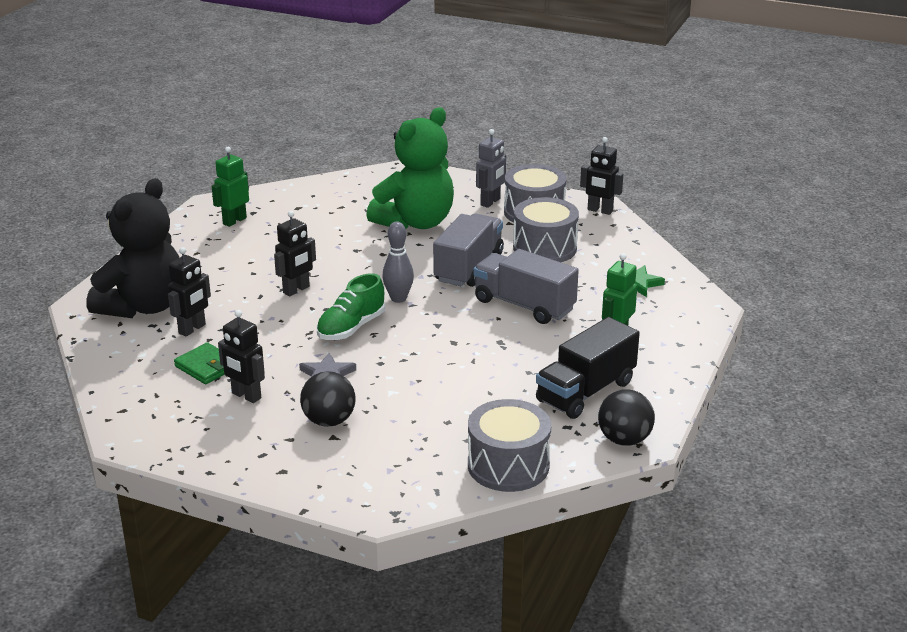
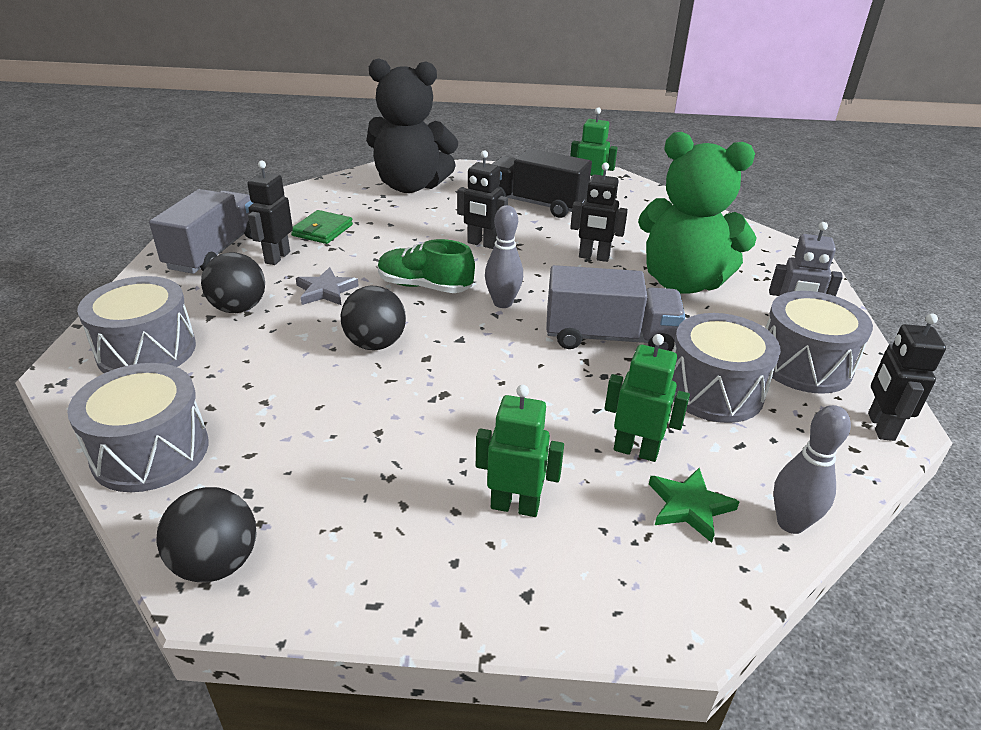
camera: 70 degrees right, 5 degrees up
(192, 329) = (383, 212): black robot -> black robot (594, 257)
(371, 469) = (147, 351): none -> grey drum
(423, 361) = (375, 344): none -> black ball
(524, 305) = (546, 398): grey truck -> grey truck (214, 252)
(586, 391) = (342, 497): black truck -> black truck (536, 204)
(587, 287) = (636, 451): none -> green robot
(659, 260) = (790, 523): none -> grey bowling pin

